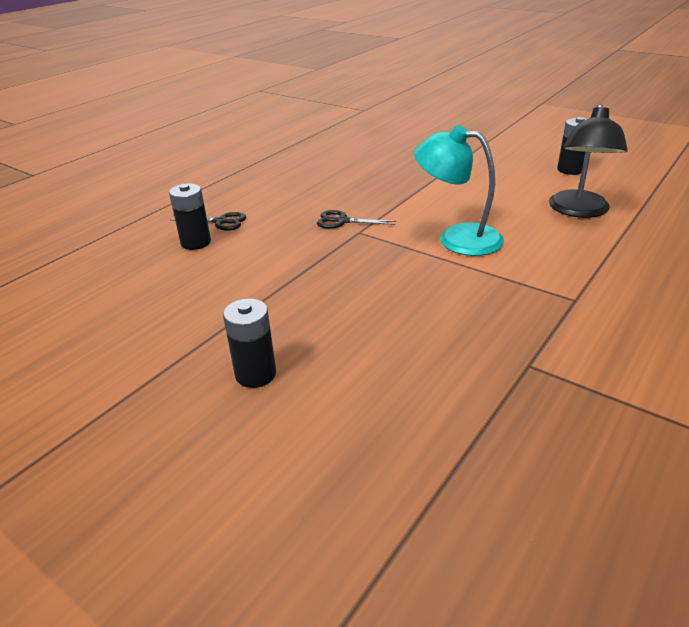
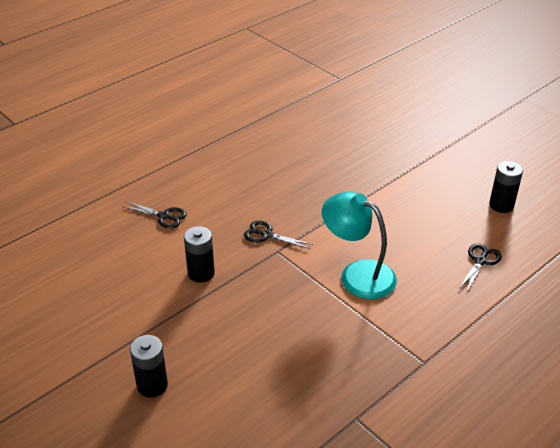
camera: 10 degrees right, 5 degrees up
(196, 242) = (138, 238): black battery -> black battery (201, 273)
(578, 211) = (480, 261): black lamp -> black scissors

